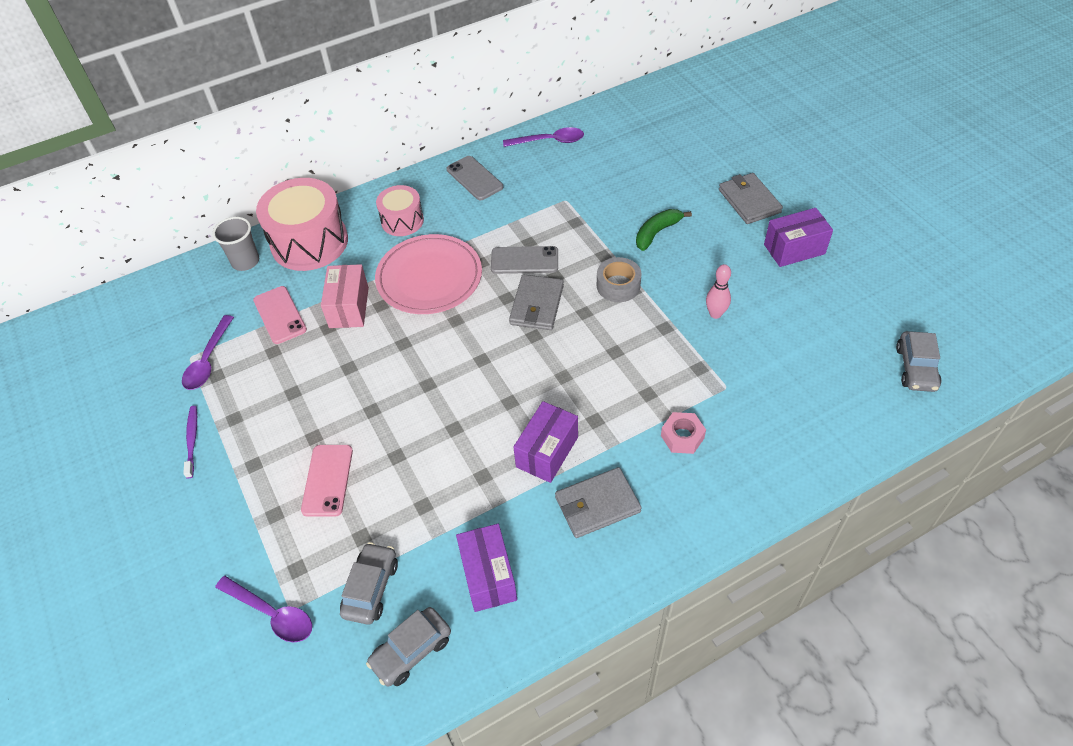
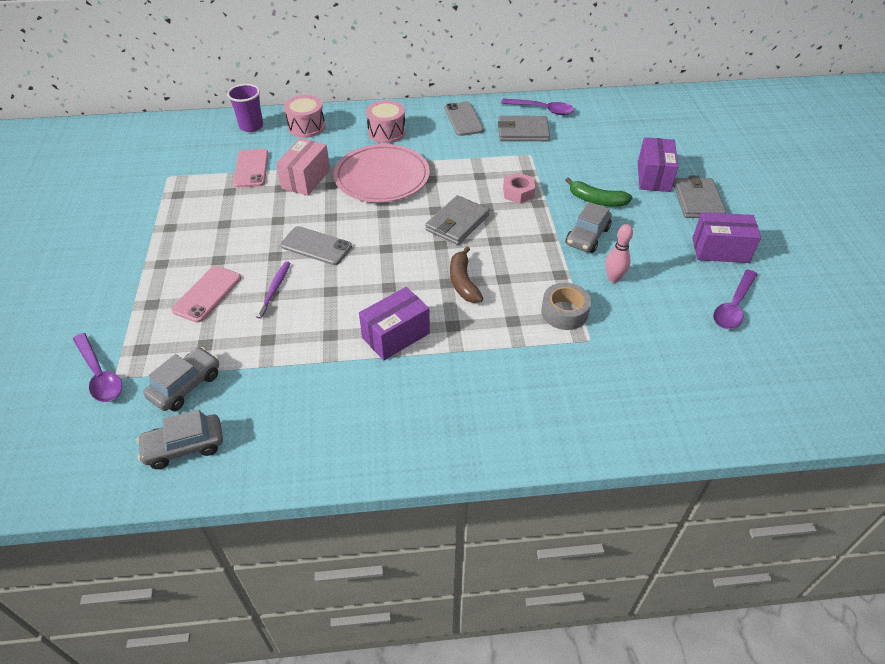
camera: 20 degrees right, 5 degrees down
(192, 441) = (130, 232): purple toothbrush -> purple toothbrush (274, 289)
(208, 360) = (179, 183): purple spoon -> purple spoon (733, 306)
(245, 262) = (251, 126): grey cup -> purple cup
(309, 242) = (306, 127): pink drum -> pink drum, size x0.56
(488, 576) = (284, 413): purple box -> purple box (653, 177)
(524, 260) = (467, 188): grey phone -> grey phone (316, 246)
(579, 370) = (463, 282): none -> brown banana
(597, 505) = (413, 392): grey wallet -> grey wallet (522, 132)
(618, 285) = (537, 230): grey tape -> grey tape (564, 312)
(657, 232) = (596, 200): green banana -> green banana turned 135 degrees counterclockwise
(682, 437) = (524, 366): pink nut -> pink nut (518, 193)
(915, 368) = (792, 387): grey car -> grey car (587, 236)

